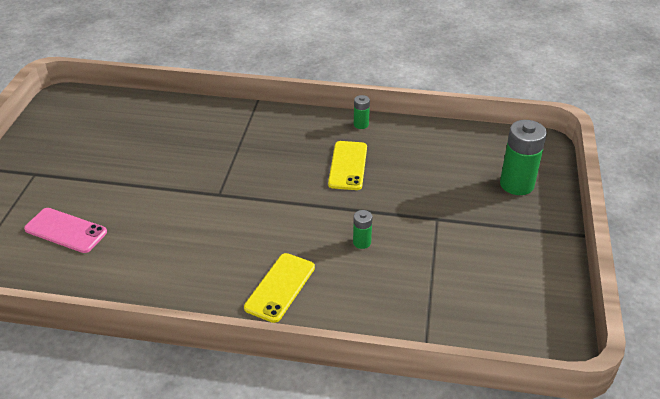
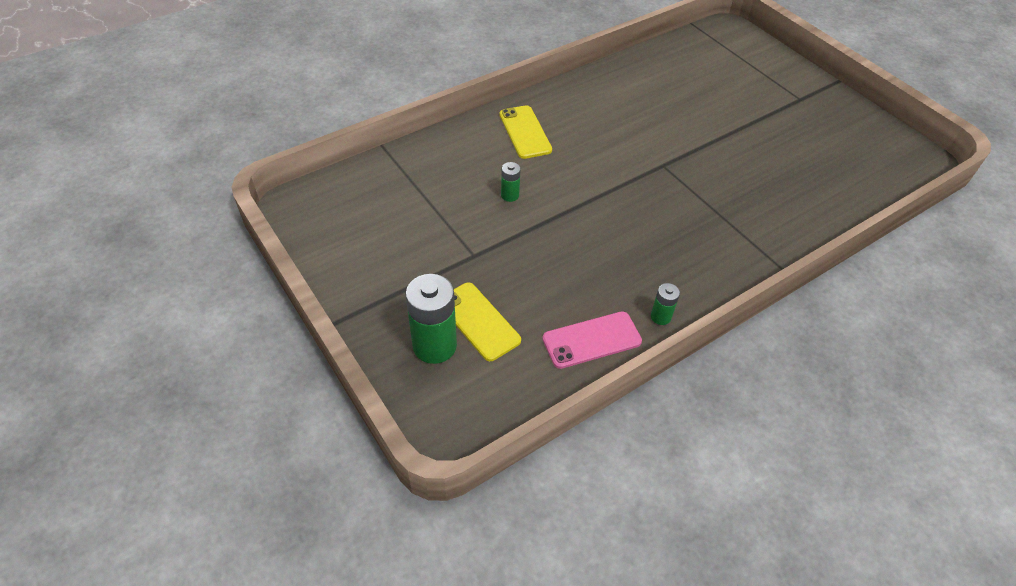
camera: 135 degrees right, 10 degrees up
(66, 231) = (706, 82): pink phone -> pink phone (591, 340)
(348, 165) = (608, 257): yellow phone -> yellow phone (478, 321)

